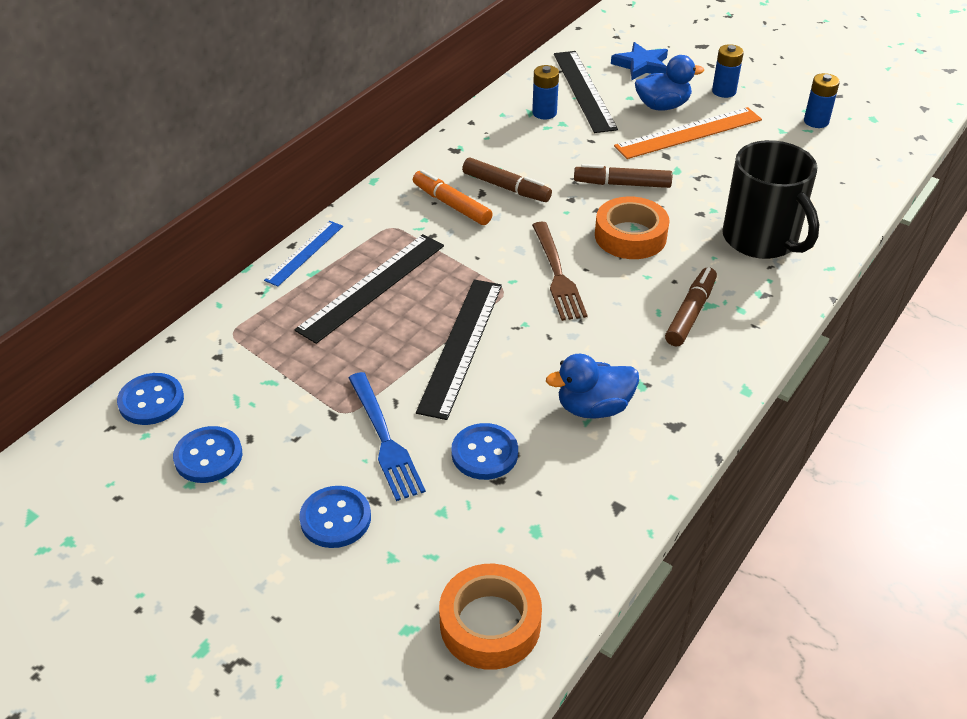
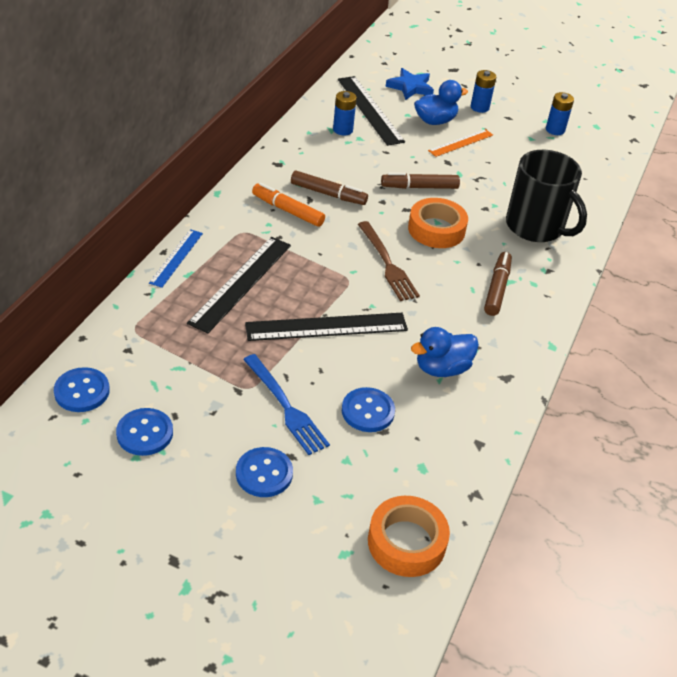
camera: 15 degrees left, 0 degrees up
(461, 346) = (326, 327): black ruler -> black ruler turned 75 degrees clockwise
(689, 133) = (461, 143): orange ruler -> orange ruler, size x0.60

